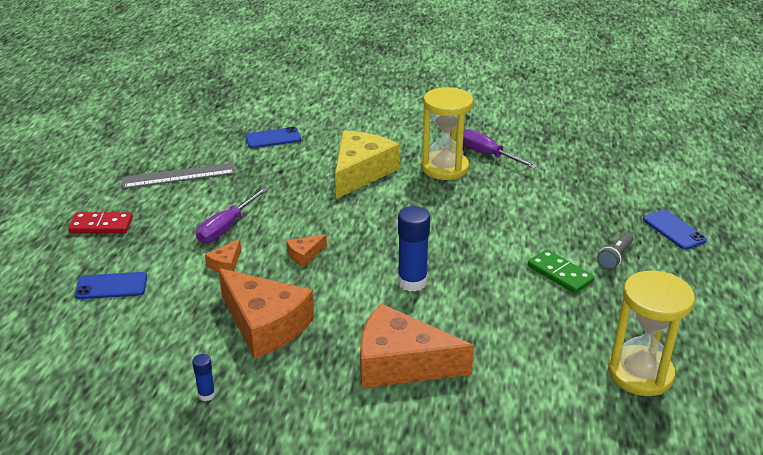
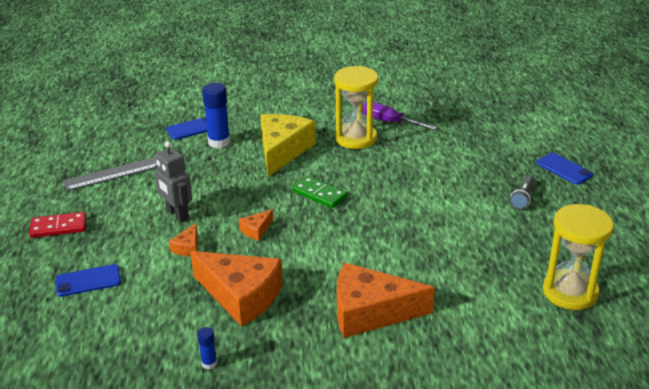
camera: 10 degrees left, 0 degrees up
(226, 227) = (177, 214): purple screwdriver -> grey robot
(412, 282) = (358, 241): blue glue stick -> blue glue stick (219, 142)
(560, 274) = (481, 218): green domino -> green domino (319, 194)

